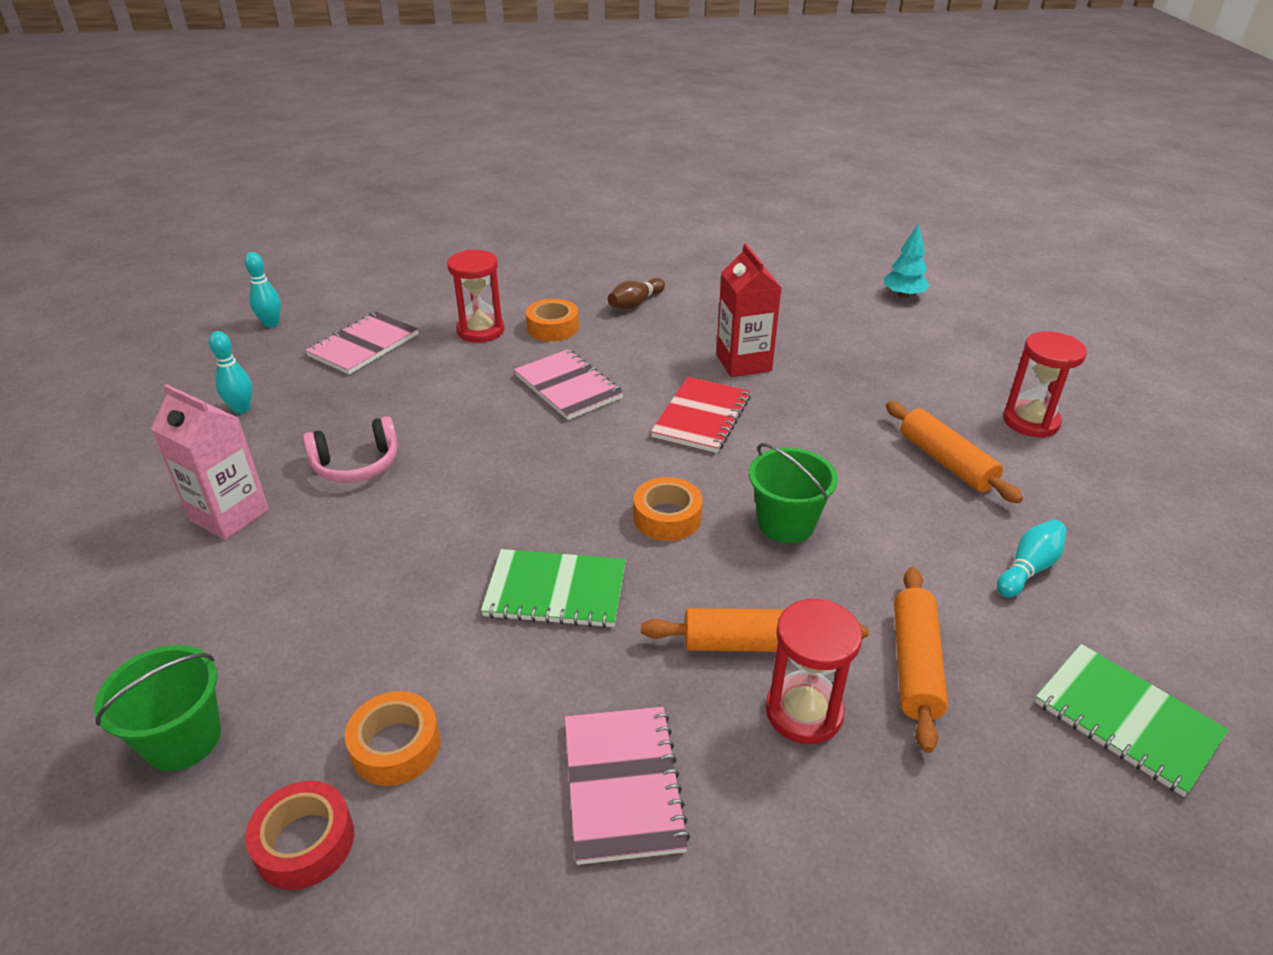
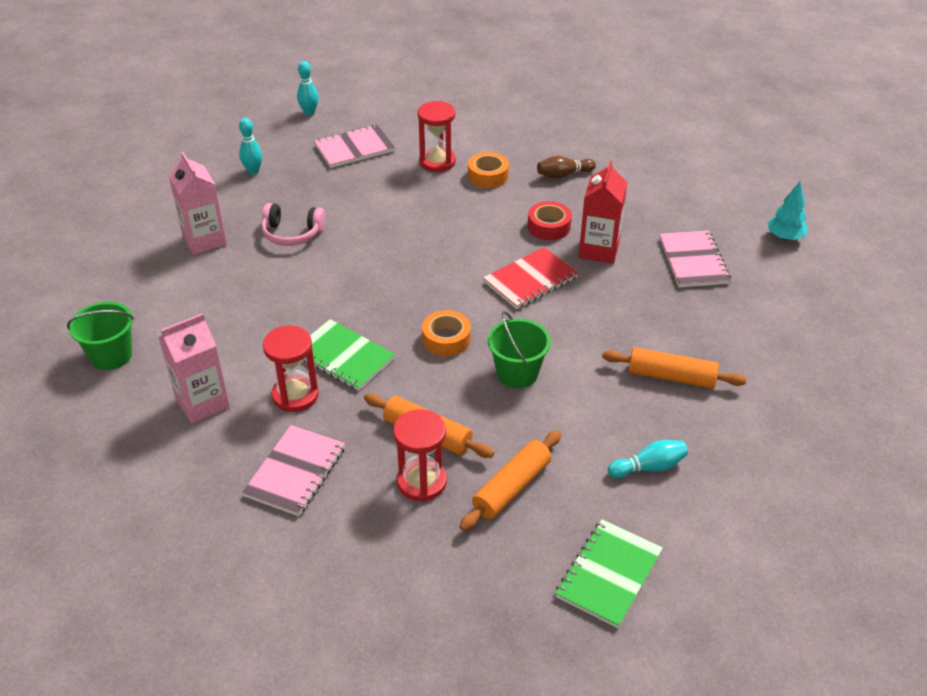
camera: 30 degrees right, 5 degrees up
(305, 842) = (133, 428): red tape -> red tape (549, 226)
(396, 746) = (202, 403): orange tape -> pink carton
(568, 387) = (460, 225): pink notebook -> pink notebook (693, 261)
(946, 462) = (671, 377): orange rolling pin -> orange rolling pin turned 75 degrees counterclockwise
(1030, 421) = (771, 373): red hourglass -> red hourglass (295, 395)
(1126, 720) = (608, 574): green notebook -> green notebook turned 45 degrees clockwise

